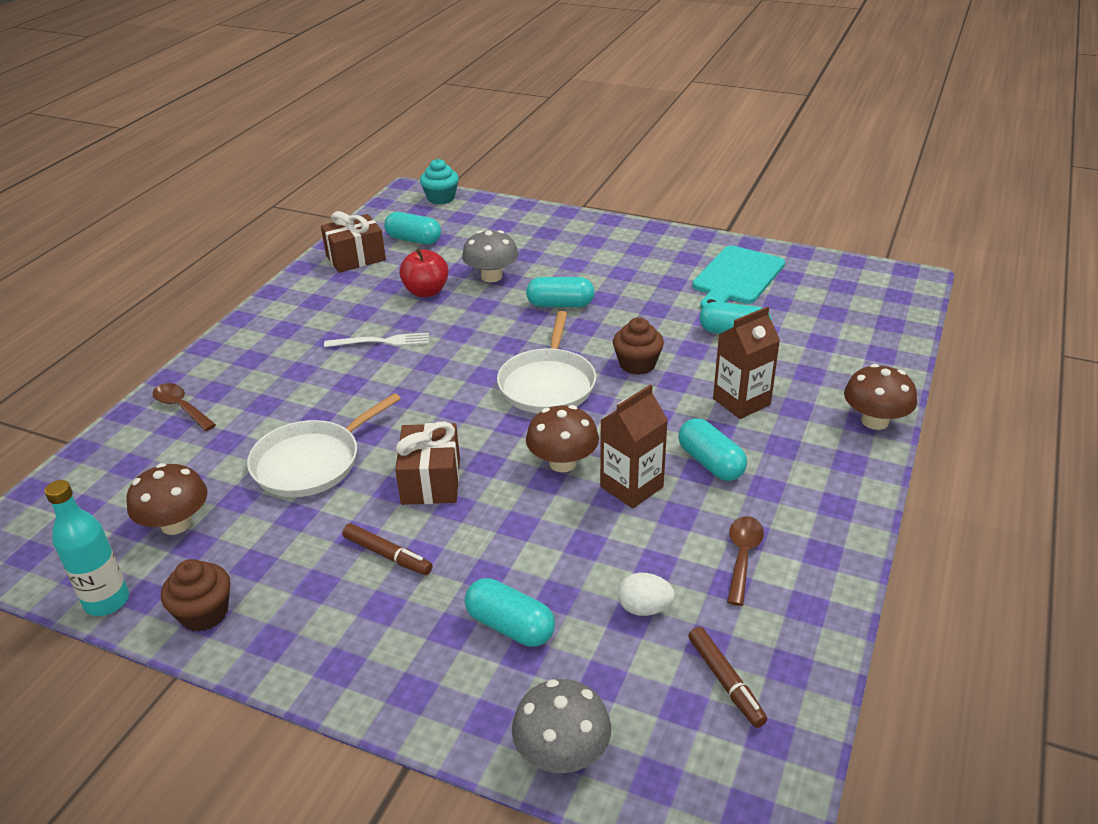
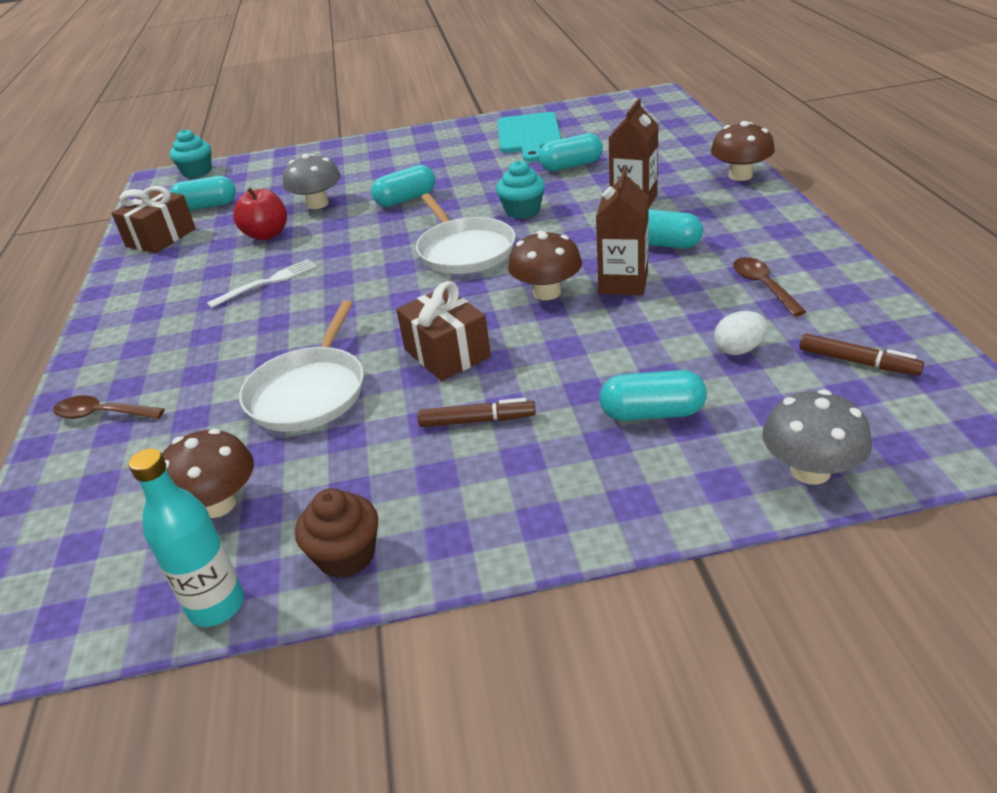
camera: 30 degrees left, 0 degrees up
(637, 364) = (522, 211): brown cupcake -> turquoise cupcake

